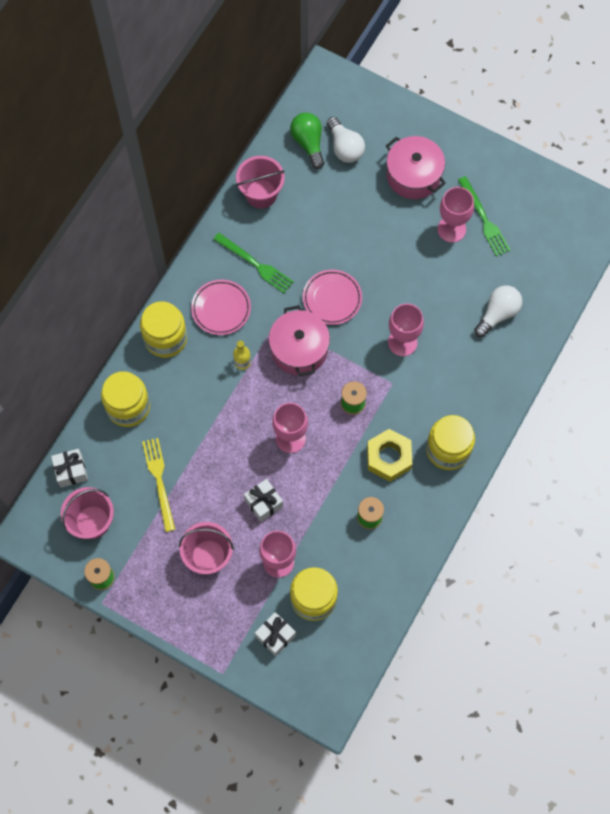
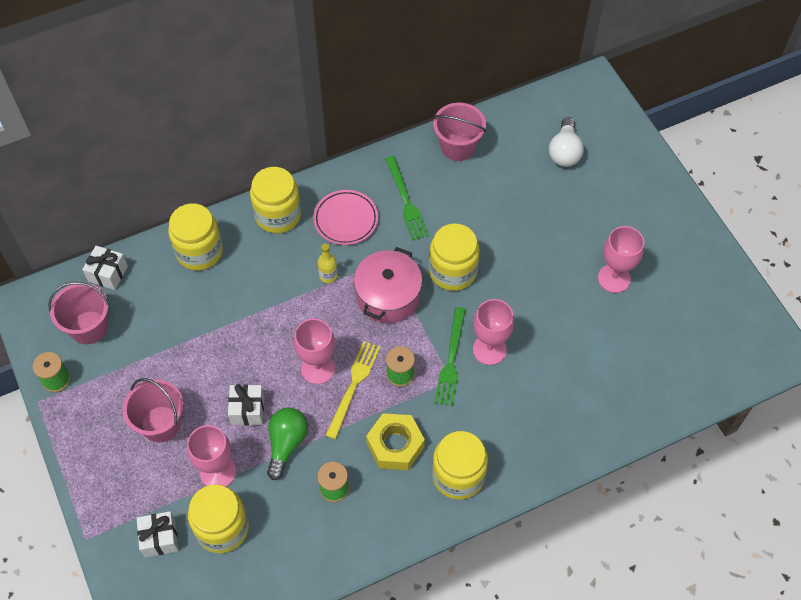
camera: 35 degrees right, 10 degrees down
(159, 481) = (173, 330): yellow fork -> yellow fork (353, 386)
(308, 143) = (534, 130): green light bulb -> green light bulb (286, 444)
(332, 298) = (453, 271): pink plate -> yellow jar
(413, 175) = (612, 211): pink pot -> none
(484, 219) = (653, 288): green fork -> green fork (451, 360)
(498, 314) = (603, 381): white light bulb -> none

